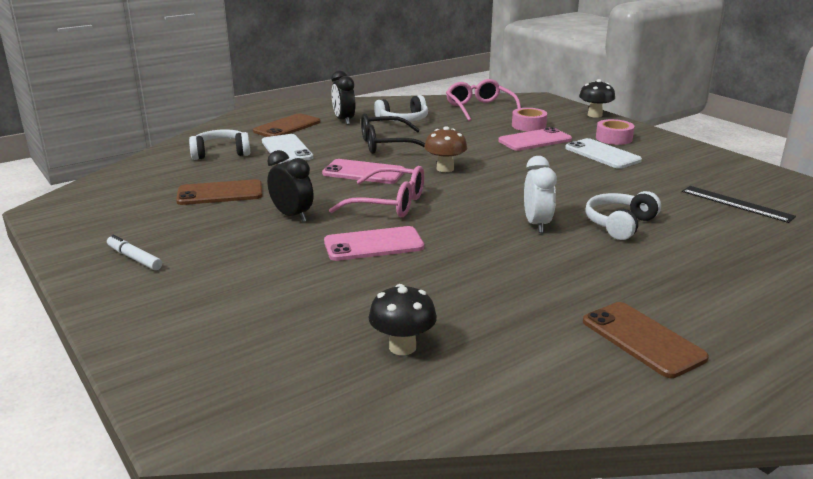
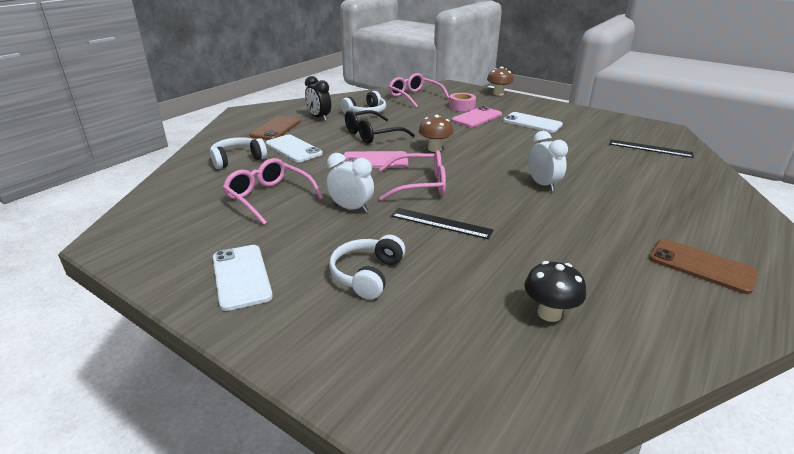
camera: 20 degrees left, 5 degrees up
(134, 258) = (241, 276): white marker -> white phone
(220, 193) = (269, 197): brown phone -> pink glasses
(292, 216) = (351, 208): black clock -> white clock
(373, 244) = (441, 223): pink phone -> black ruler
(594, 115) = (498, 93): black mushroom -> brown mushroom
(614, 138) = (527, 110): pink tape -> none
(619, 224) = (596, 175): white headphones -> white headphones (367, 275)

